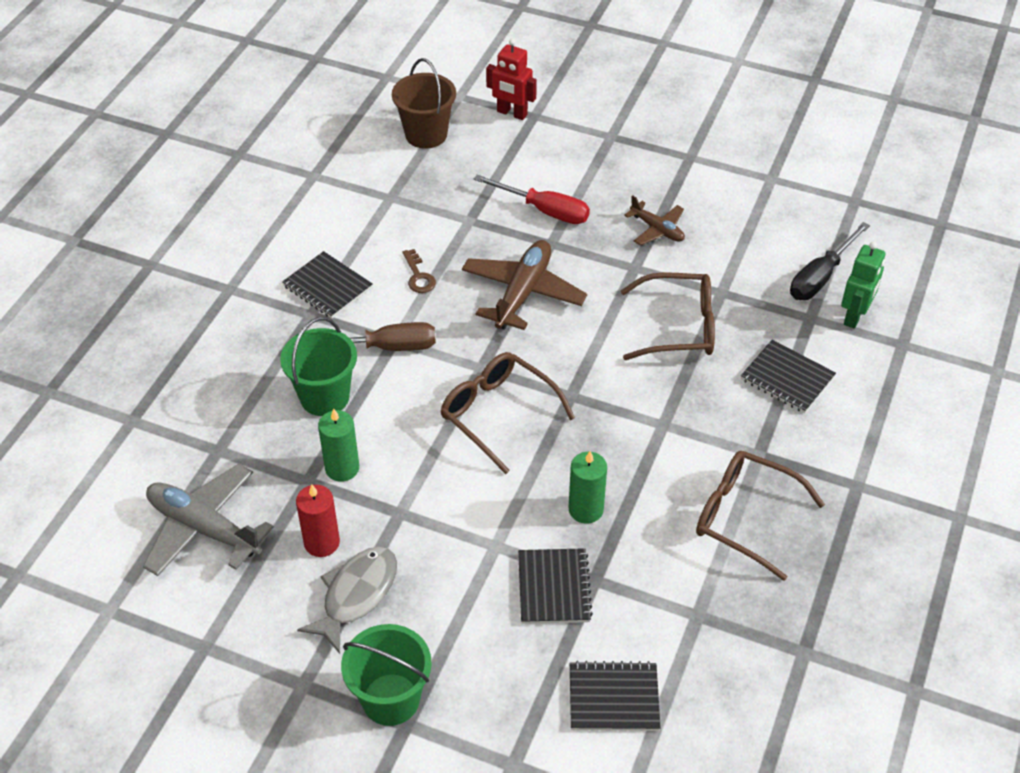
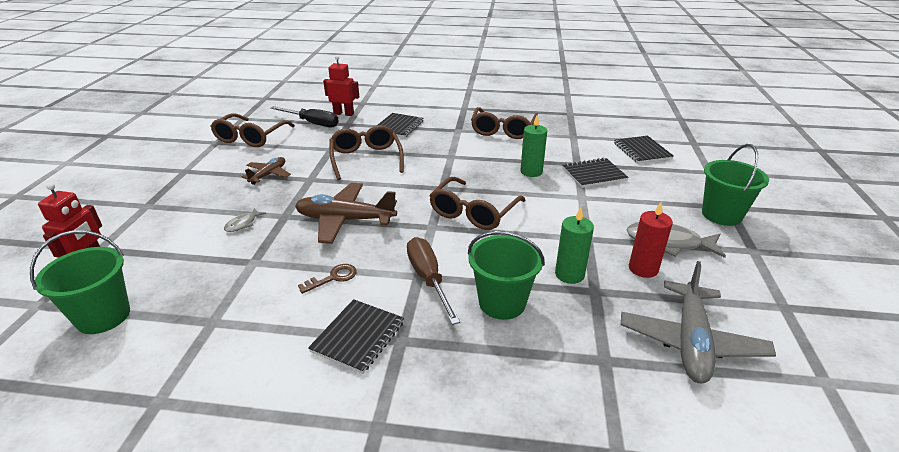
camera: 105 degrees left, 15 degrees down
(426, 134) = (103, 316): brown bucket -> green bucket
(544, 210) = (243, 224): red screwdriver -> grey fish
(779, 211) = (251, 137): none -> brown glasses
(855, 316) = (344, 114): green robot -> red robot

